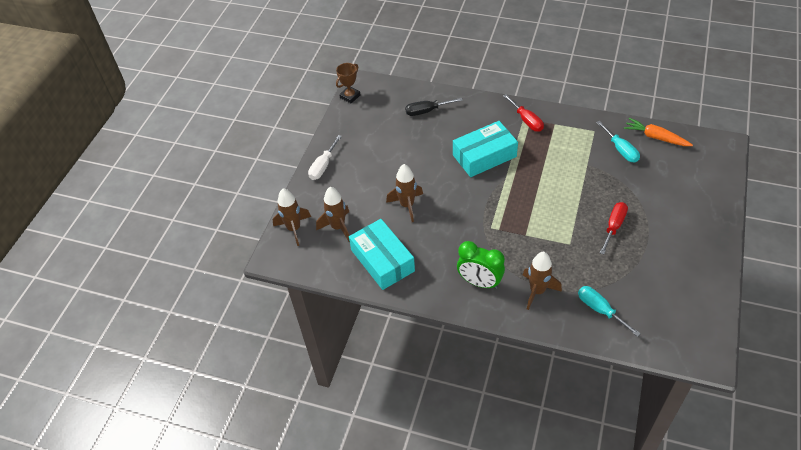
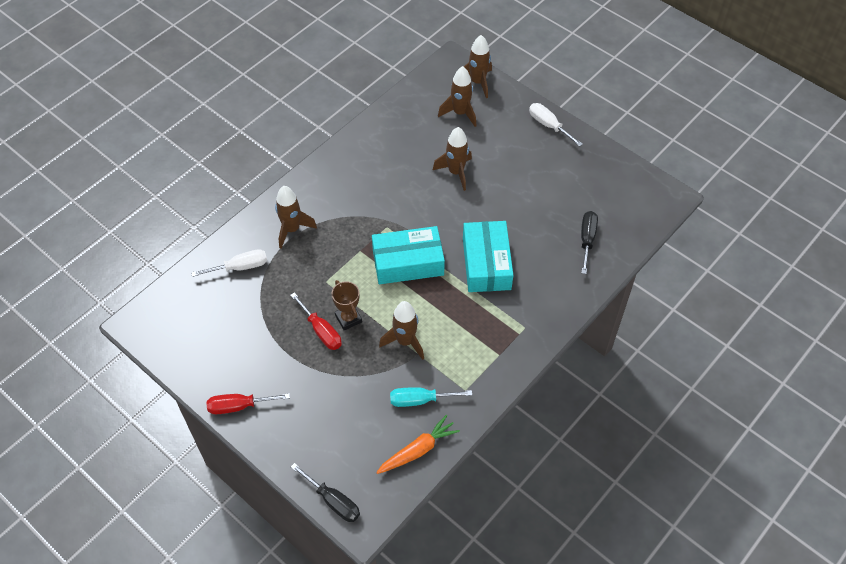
camera: 110 degrees right, 5 degrees up
(350, 96) = (648, 179): brown trophy -> brown trophy (348, 318)
(382, 260) = (401, 132): turquoise box -> turquoise box (408, 262)
(479, 282) = (330, 191): green clock -> none
(526, 120) = (520, 329): red screwdriver -> red screwdriver (239, 406)
(583, 175) = (405, 341): none -> brown rocket
(600, 310) = (240, 267): turquoise screwdriver -> white screwdriver
(726, 164) = (333, 501): none -> black screwdriver

